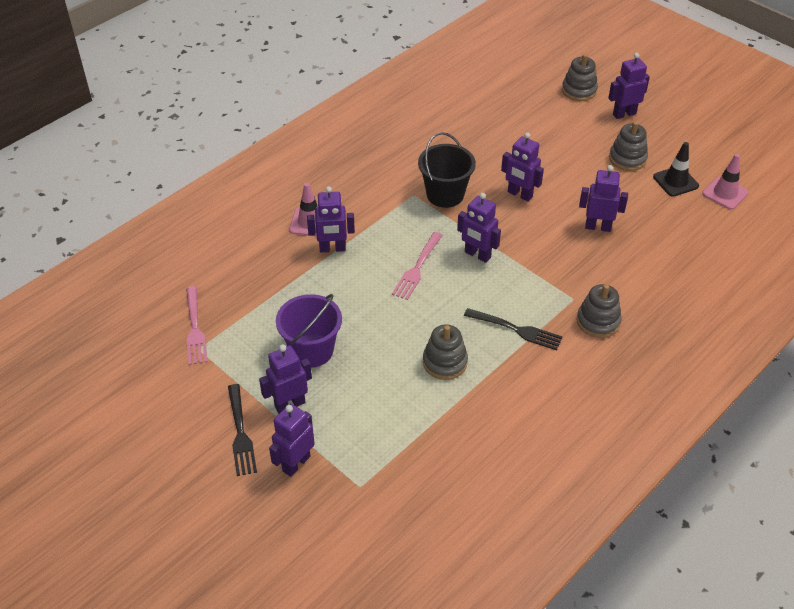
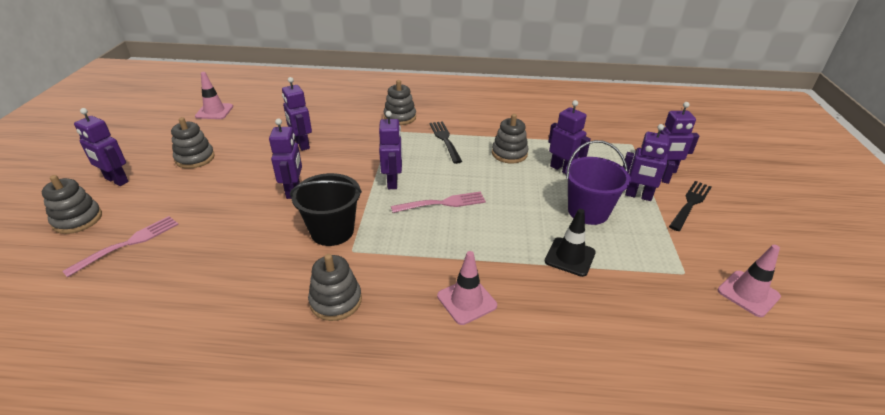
camera: 130 degrees left, 10 degrees down
(146, 365) = (748, 293): none -> pink traffic cone
(194, 328) = (676, 291): pink fork -> pink fork (127, 244)
(332, 249) = (480, 262): purple robot -> purple robot (562, 169)
(374, 169) = (336, 301): none -> grey stacking toy
(675, 181) = (213, 131): black traffic cone -> black traffic cone (570, 257)

